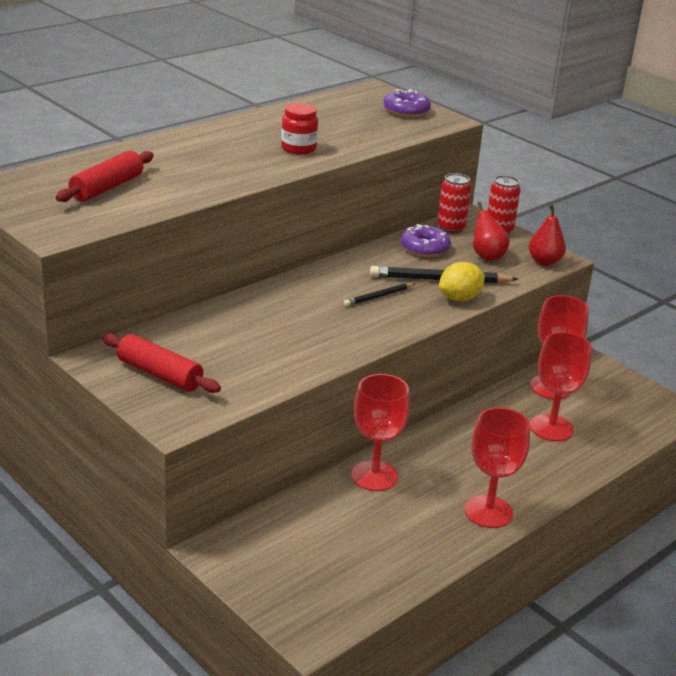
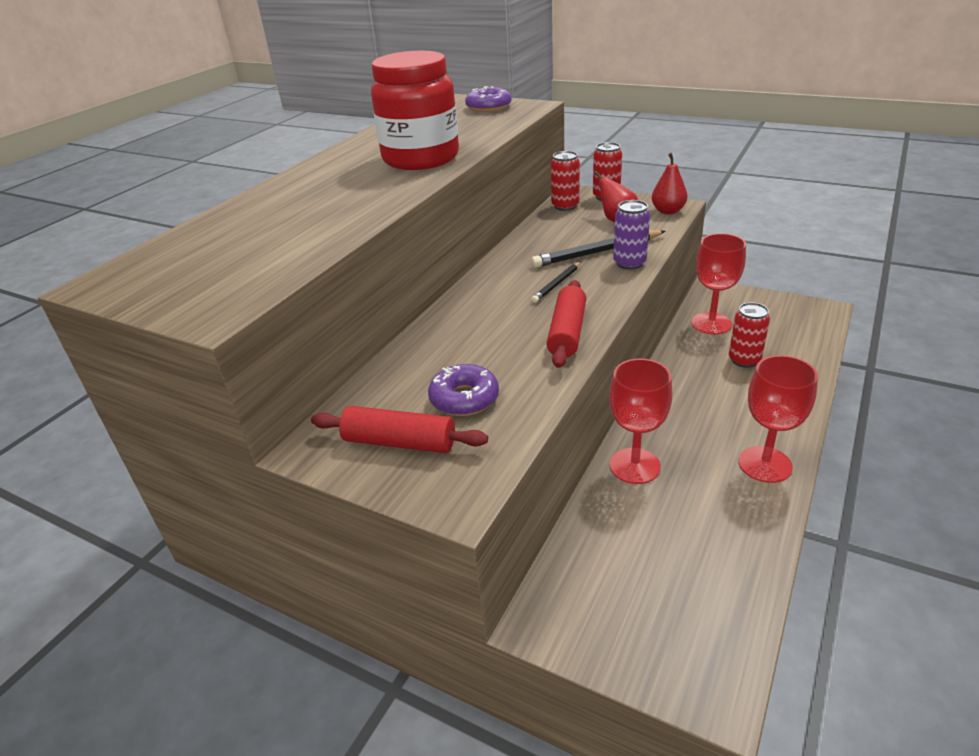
camera: 15 degrees left, 5 degrees up
(107, 188) = (246, 246): red rolling pin -> red rolling pin (567, 332)
(298, 149) = (421, 159): red jar -> red jar, size x2.08
(424, 248) = (558, 229): purple donut -> purple donut (464, 398)
(459, 298) = (629, 263): yellow lemon -> purple can
(551, 428) = (744, 360): red goblet -> red can

